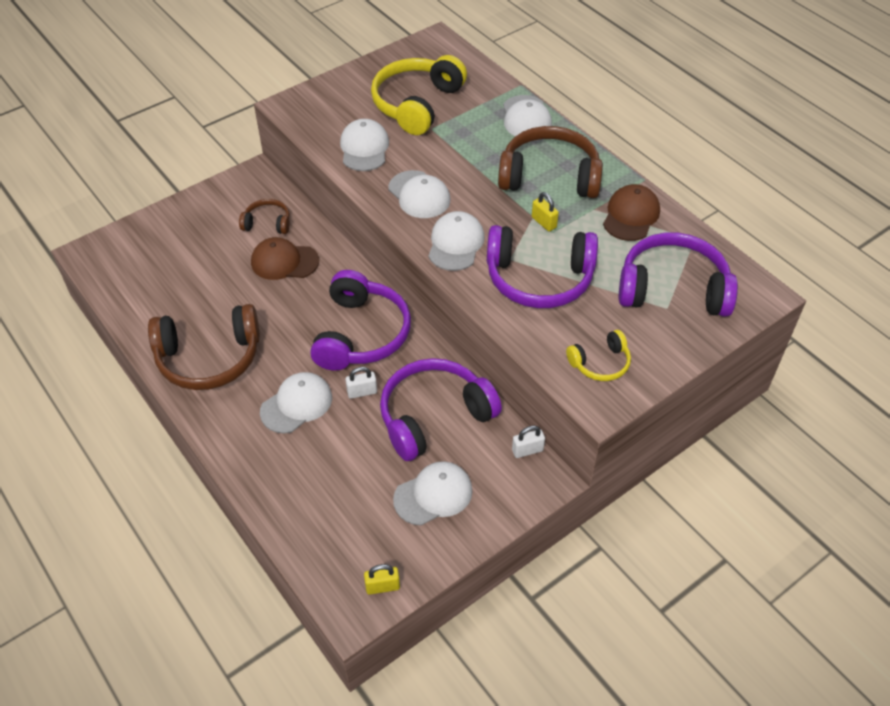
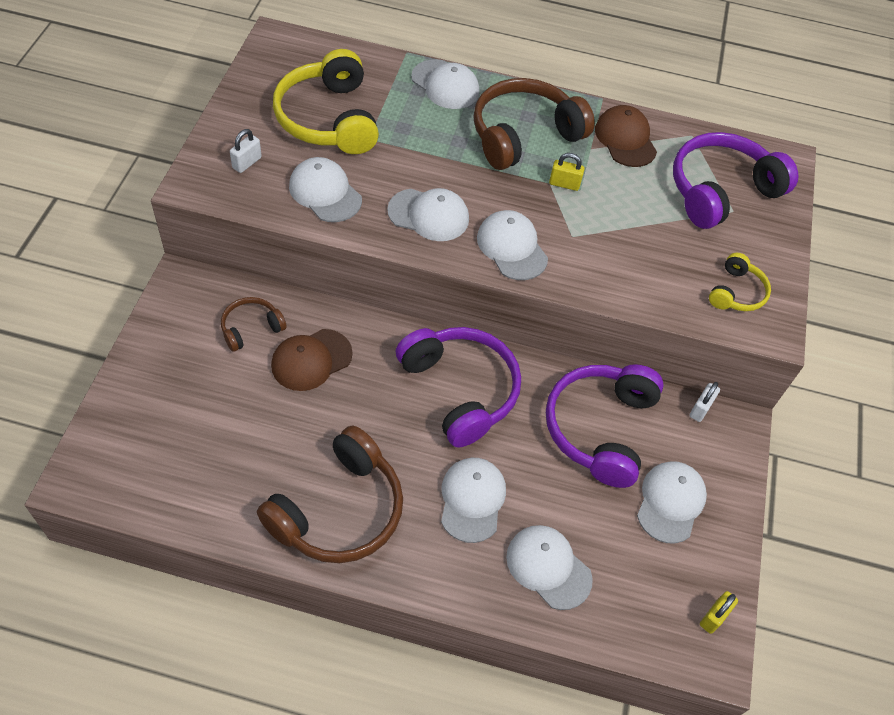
camera: 45 degrees left, 5 degrees up
(302, 476) = (548, 567): none -> white cap
(362, 392) = (518, 447): white padlock -> white padlock (247, 163)
(539, 278) = (614, 241): purple headphones -> none

